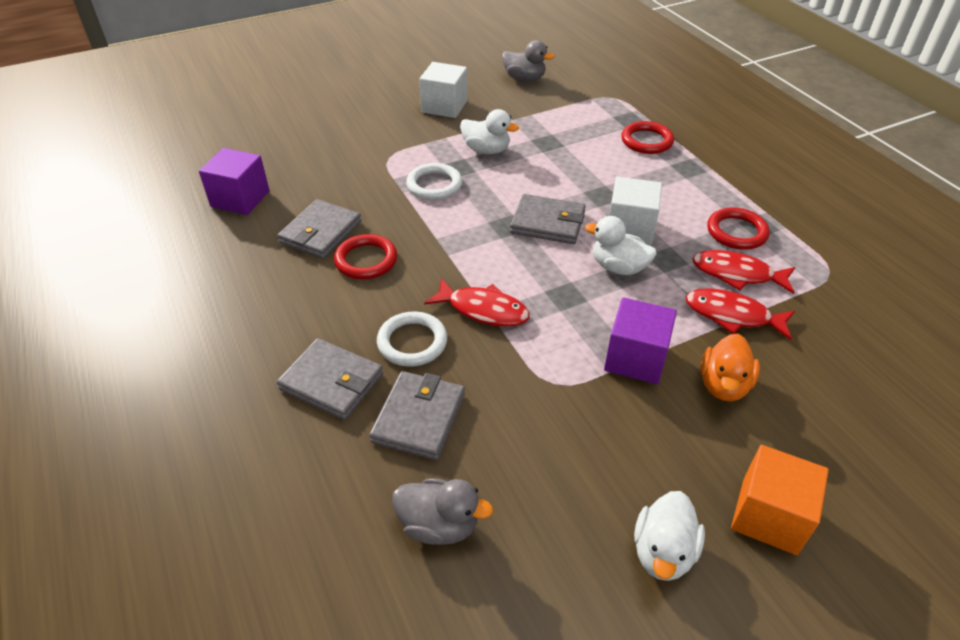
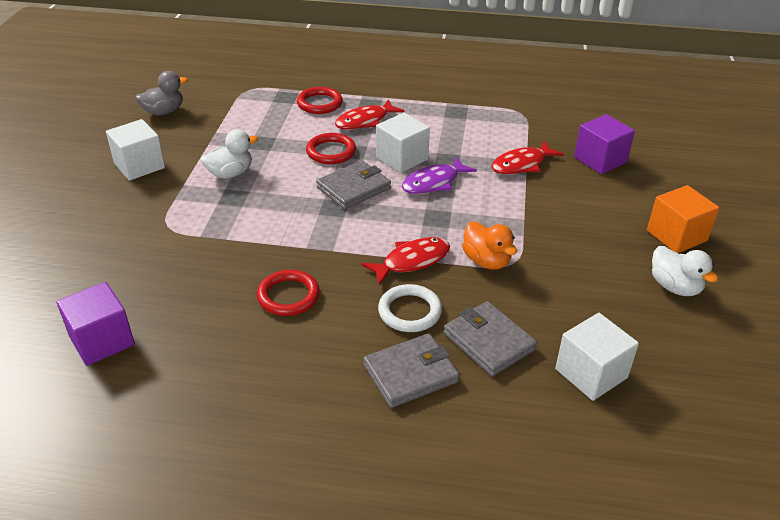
camera: 55 degrees left, 5 degrees down
(320, 232) = (220, 307): grey wallet -> none
(434, 185) = (239, 219): white ring -> none
(439, 525) = (591, 373): grey duck -> white cube
(618, 267) = (434, 182): white duck -> purple fish
(635, 358) = (522, 219): purple cube -> purple cube (600, 160)
(723, 385) = (573, 199): orange duck -> orange duck (486, 261)
(736, 232) = (452, 122): red ring -> red ring (331, 152)
(737, 274) = (489, 143): red fish -> red fish (365, 121)

